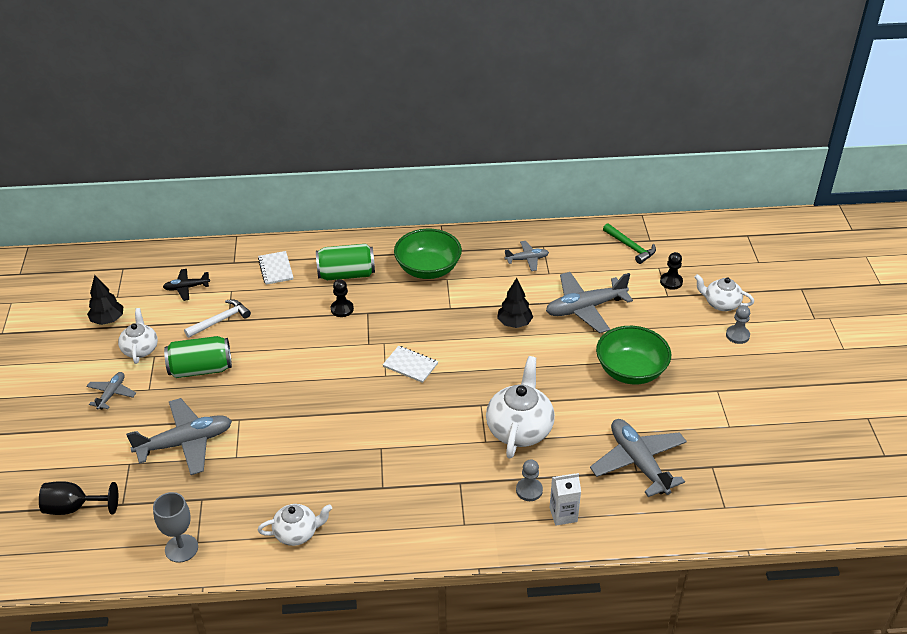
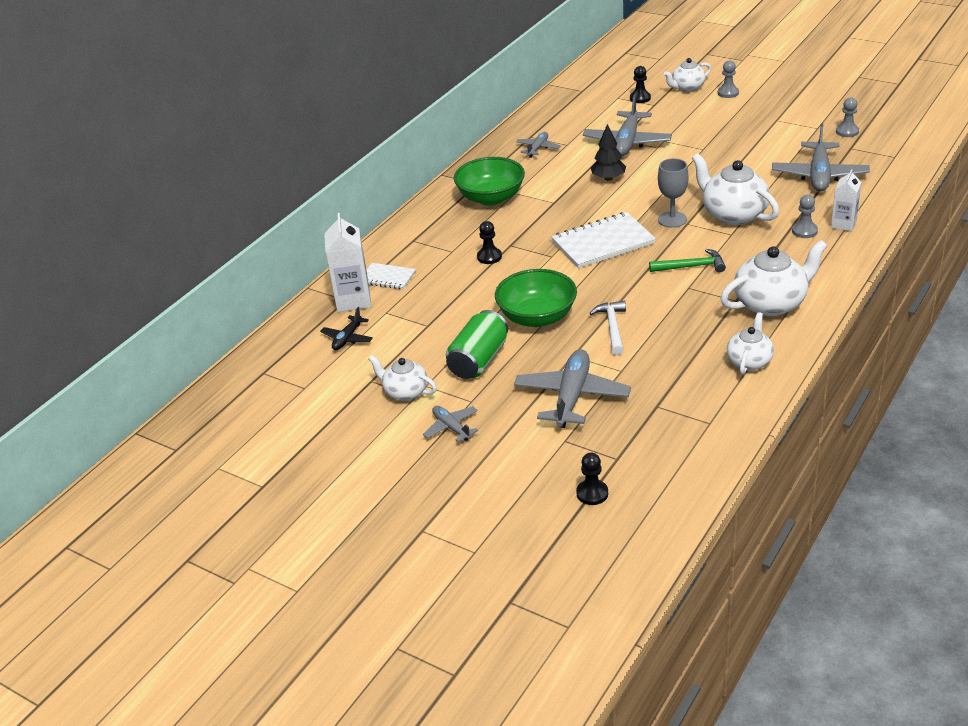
camera: 50 degrees left, 5 degrees down
(74, 508) = (592, 493): black goblet -> black pawn
(108, 320) = (334, 403): black tree -> none
(181, 548) = (710, 435): grey goblet -> grey goblet (672, 219)
(220, 320) = (422, 330): white hammer -> white hammer (612, 327)
(235, 266) = (353, 300): none -> white carton
(346, 274) = (445, 241): green can -> none
(393, 513) = (771, 303): none -> white teapot
(410, 365) = (603, 243): white notebook -> white notebook, size x1.81
(630, 247) = (580, 101): green hammer -> green hammer (691, 266)
(630, 371) = (719, 146): green bowl -> green bowl (537, 317)
(638, 462) = (819, 175): grey plane -> grey plane turned 90 degrees counterclockwise
(742, 451) = (847, 131): none -> grey pawn

